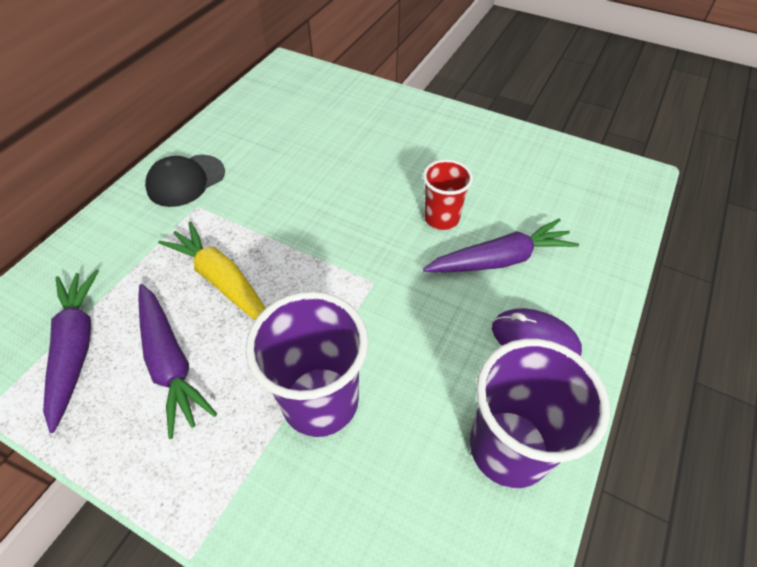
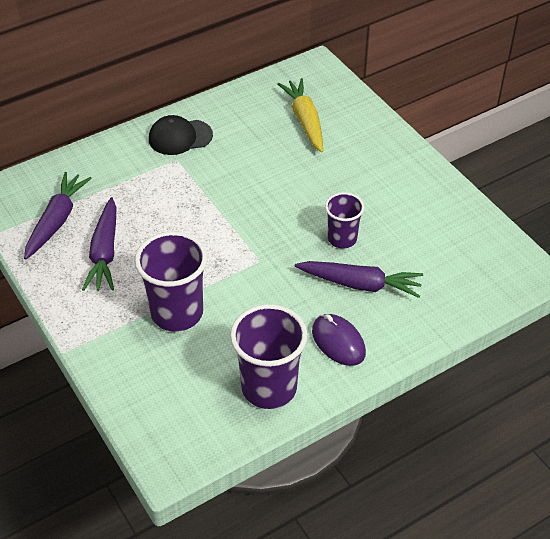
camera: 30 degrees right, 5 degrees down
(222, 281) = (163, 217): yellow carrot -> yellow carrot (305, 121)
(441, 218) = (342, 239): red cup -> purple cup

